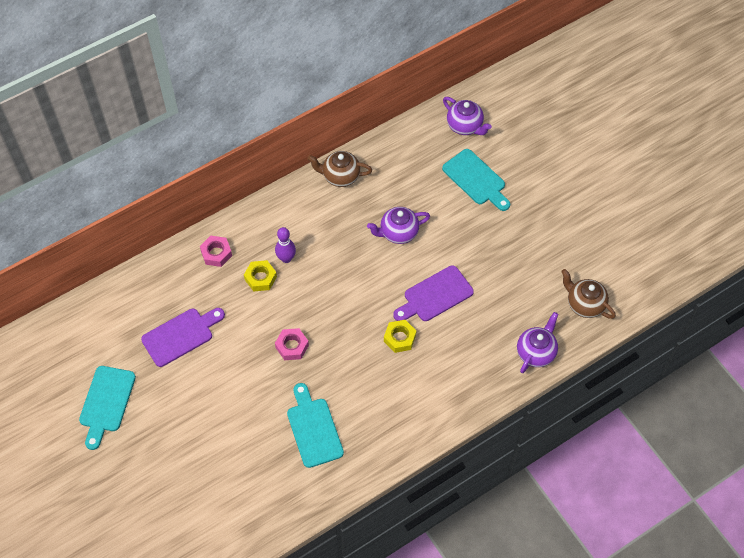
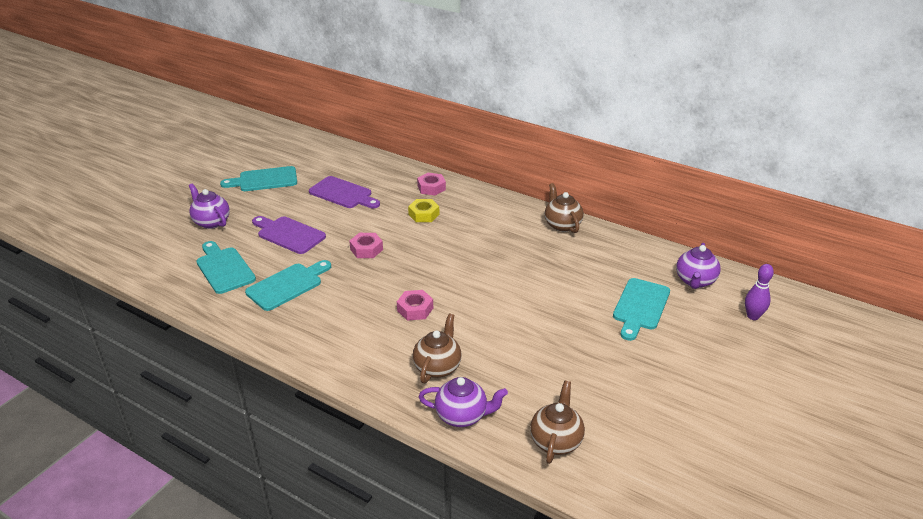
camera: 65 degrees right, 25 degrees down
(257, 477) = (224, 268): none -> turquoise cutting board
(286, 258) = (453, 221): purple bowling pin -> purple bowling pin (753, 316)
(398, 233) = (532, 274): purple teapot -> purple teapot (211, 222)
(399, 338) = (415, 309): yellow nut -> pink nut
(435, 295) = (480, 318): purple cutting board -> purple cutting board (289, 234)
(477, 348) = (437, 367): none -> brown teapot

